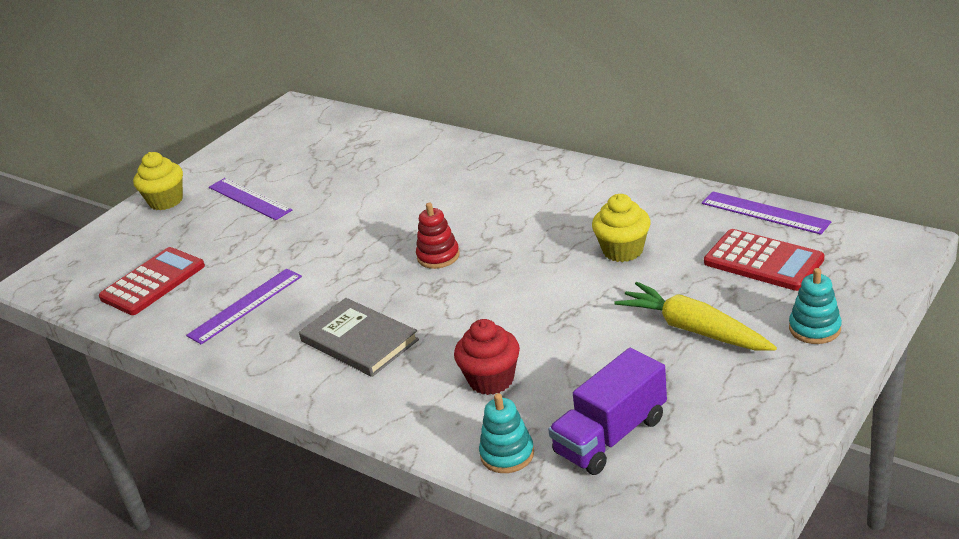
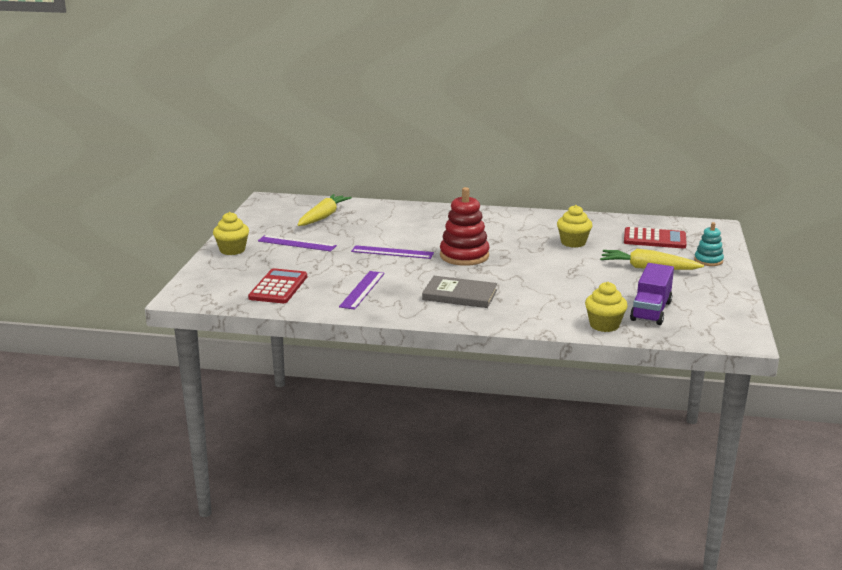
camera: 30 degrees left, 10 degrees down
(327, 149) = (323, 217): none -> yellow carrot
(438, 256) = (464, 256): red stacking toy -> red stacking toy, size x1.78
(491, 380) = (560, 300): red cupcake -> none
(507, 454) = (604, 325): turquoise stacking toy -> yellow cupcake
(764, 213) = (634, 221): purple ruler -> purple ruler (392, 252)

